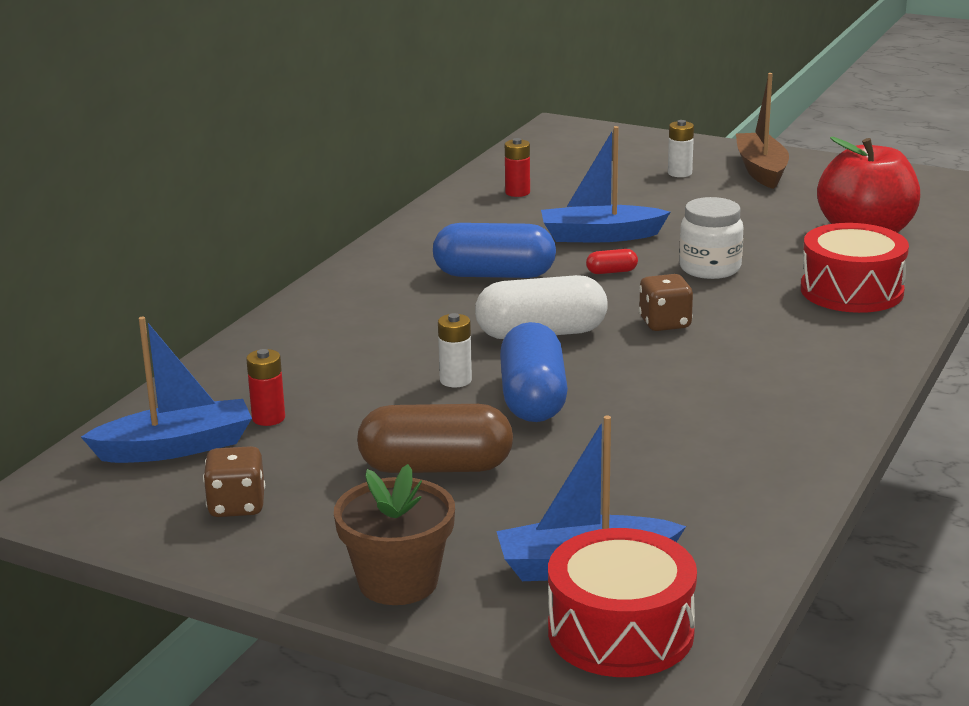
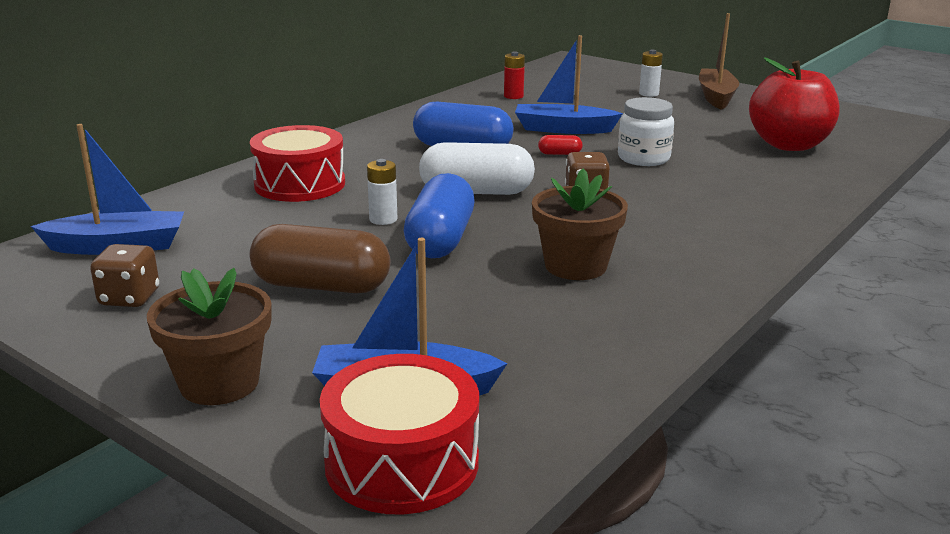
camera: 10 degrees right, 0 degrees up
(268, 418) = (209, 232): red battery -> none
(692, 413) = (575, 266): none -> brown flower pot
(851, 291) = (761, 185): red drum -> red drum (300, 184)

